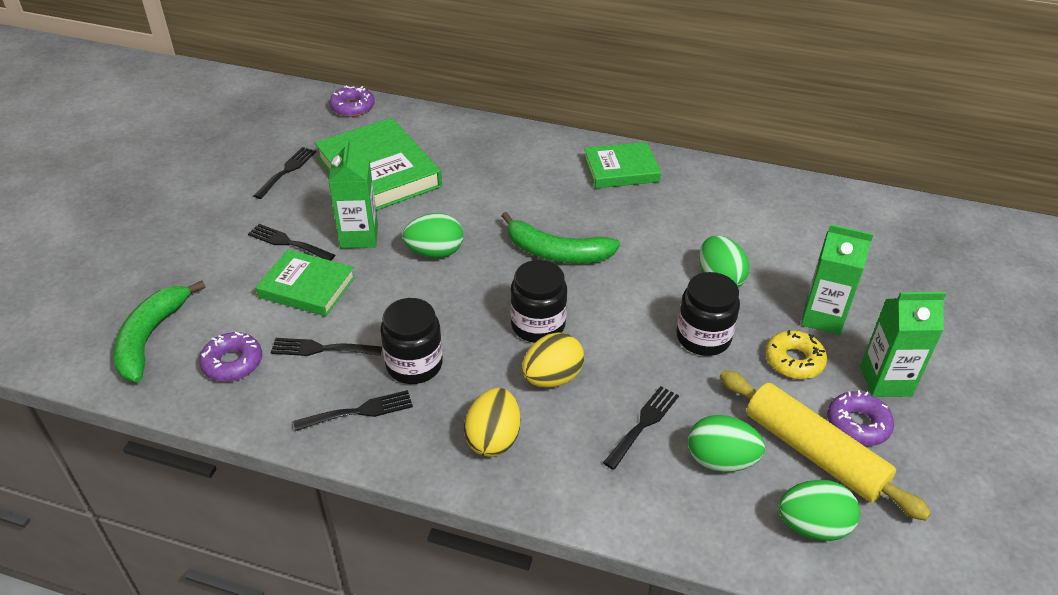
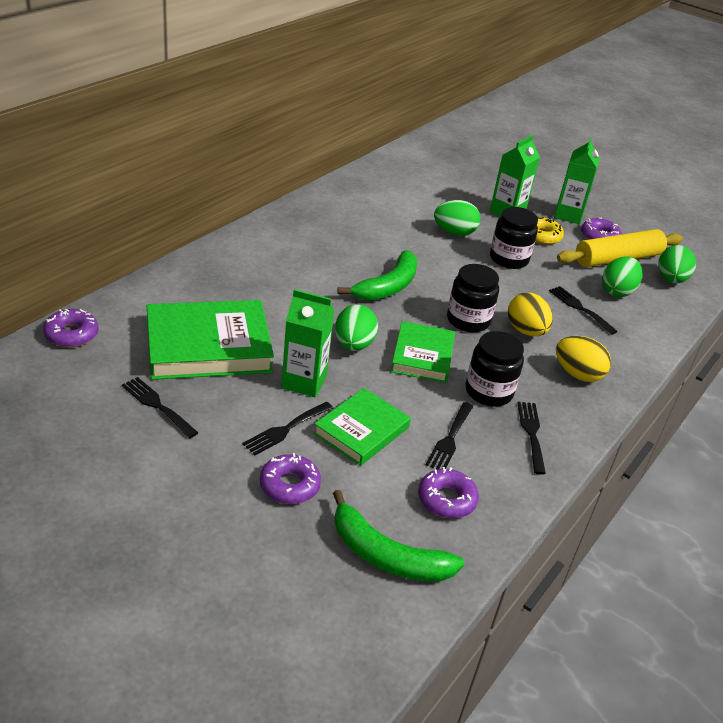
camera: 75 degrees left, 5 degrees down
(218, 263) = (289, 485): none -> purple donut
(621, 169) = (301, 225): green book -> green book (422, 356)

